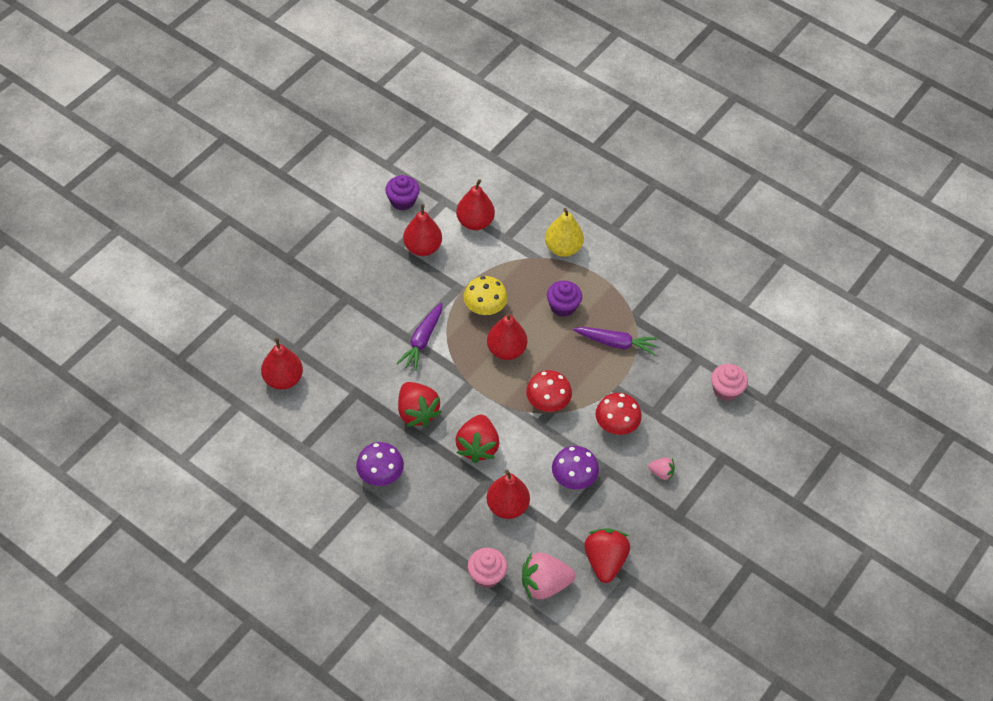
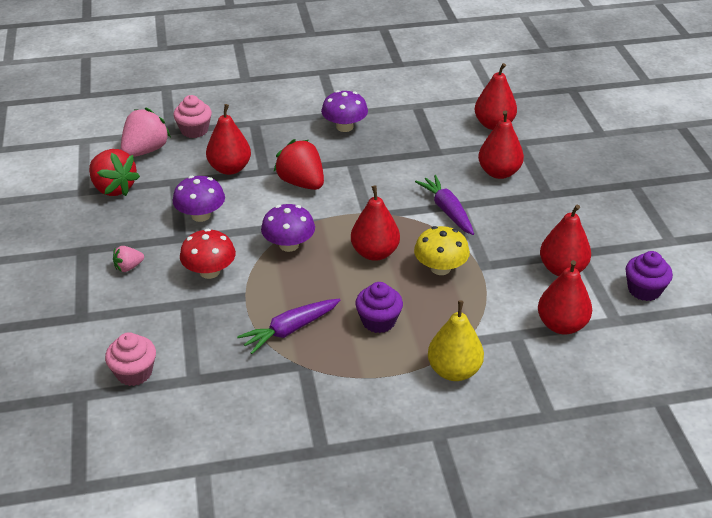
camera: 135 degrees right, 15 degrees down
(347, 339) = (499, 172): none -> red pear
(417, 412) = (376, 170): red strawberry -> none
(547, 402) = (289, 245): red mushroom -> purple mushroom

